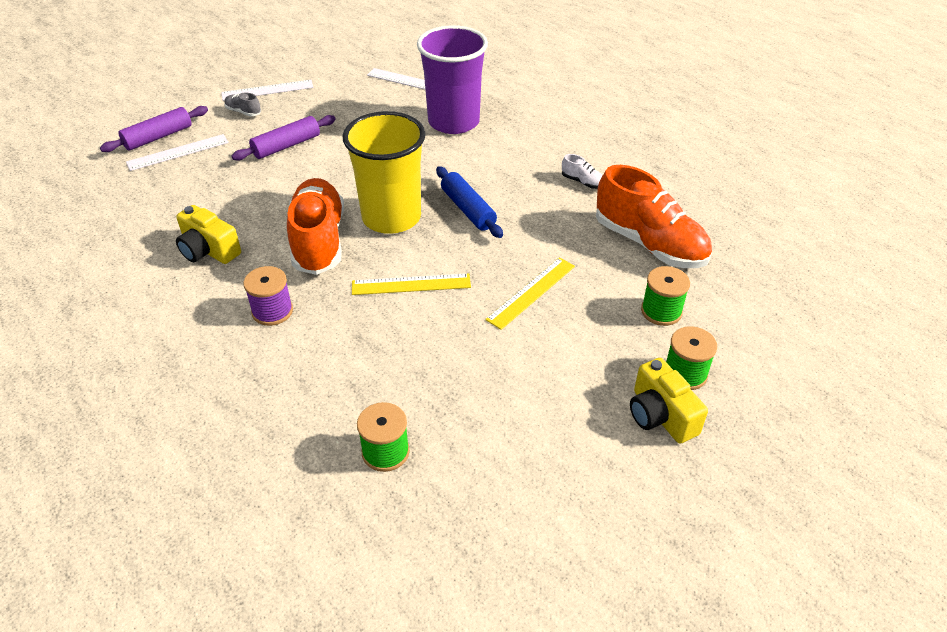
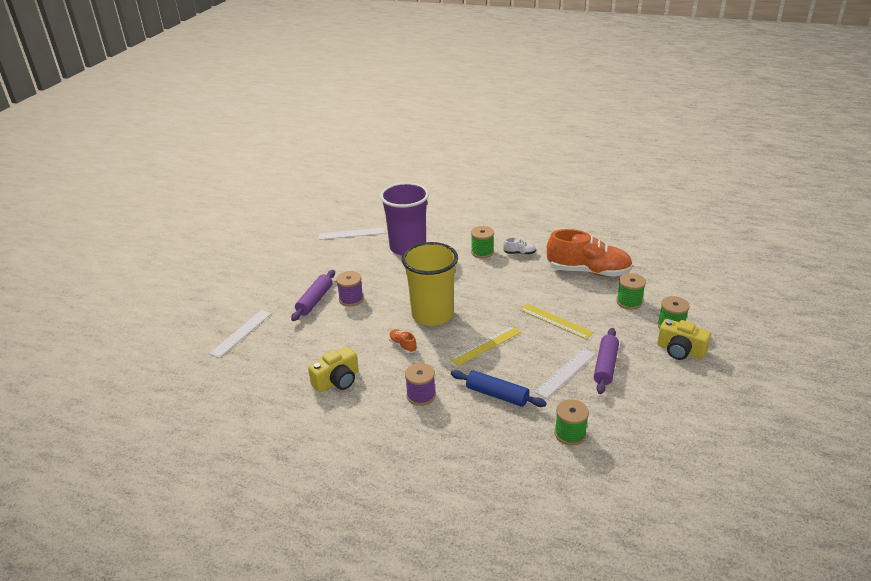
camera: 30 degrees left, 10 degrees down
(158, 137) = (214, 329): purple rolling pin -> purple rolling pin (605, 366)
(208, 250) = (337, 381): yellow camera -> yellow camera turned 45 degrees counterclockwise
(243, 112) = (258, 291): grey shoe -> none
(267, 90) = (259, 272): white ruler -> white ruler (565, 372)
(318, 241) = (403, 345): orange shoe -> orange shoe, size x0.41
(325, 160) = (351, 299): none -> purple spool
(468, 209) = (472, 292): blue rolling pin -> blue rolling pin (497, 395)
(531, 292) = (555, 321): yellow ruler -> yellow ruler turned 60 degrees counterclockwise
(536, 162) = (482, 252): none -> green spool

